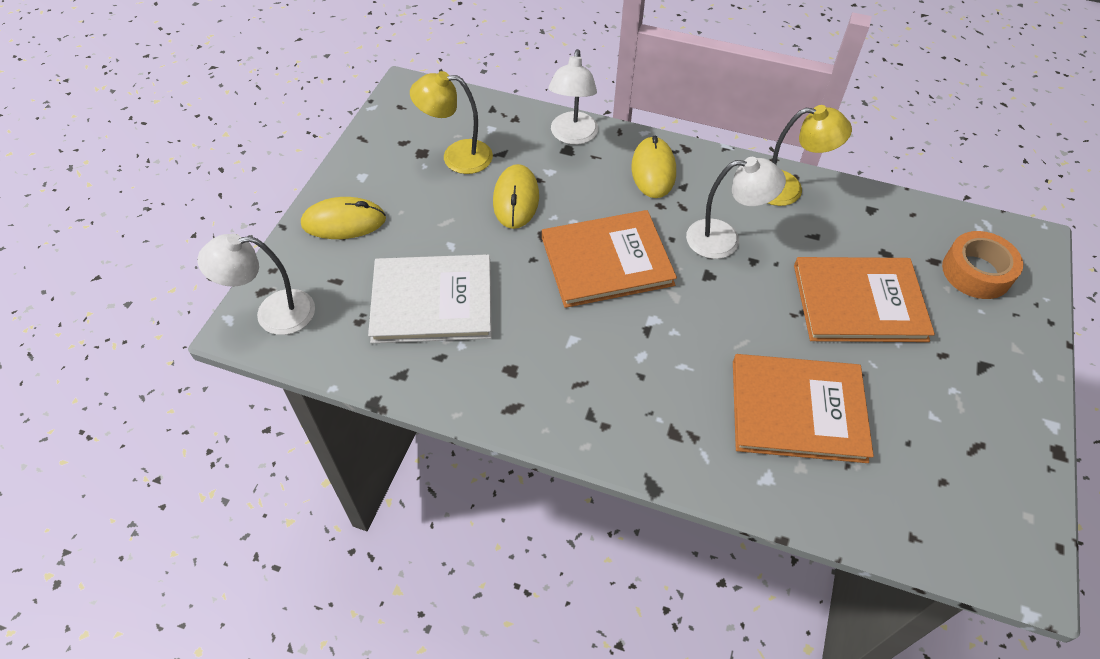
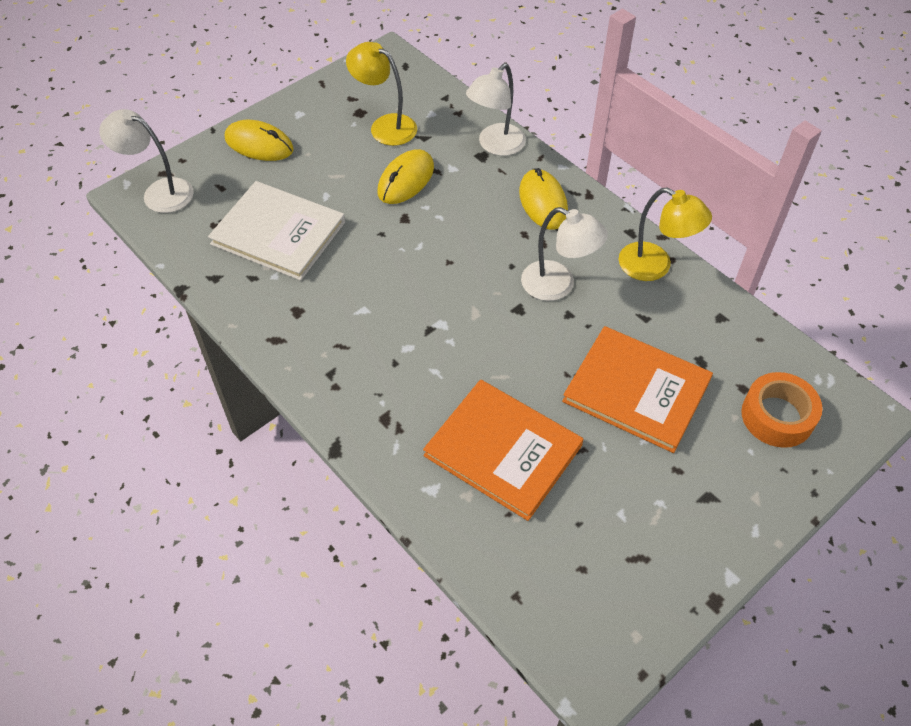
camera: 30 degrees right, 0 degrees up
(607, 261) = (440, 260): orange book -> none
(653, 170) = (543, 202): yellow mouse -> yellow mouse turned 45 degrees counterclockwise

